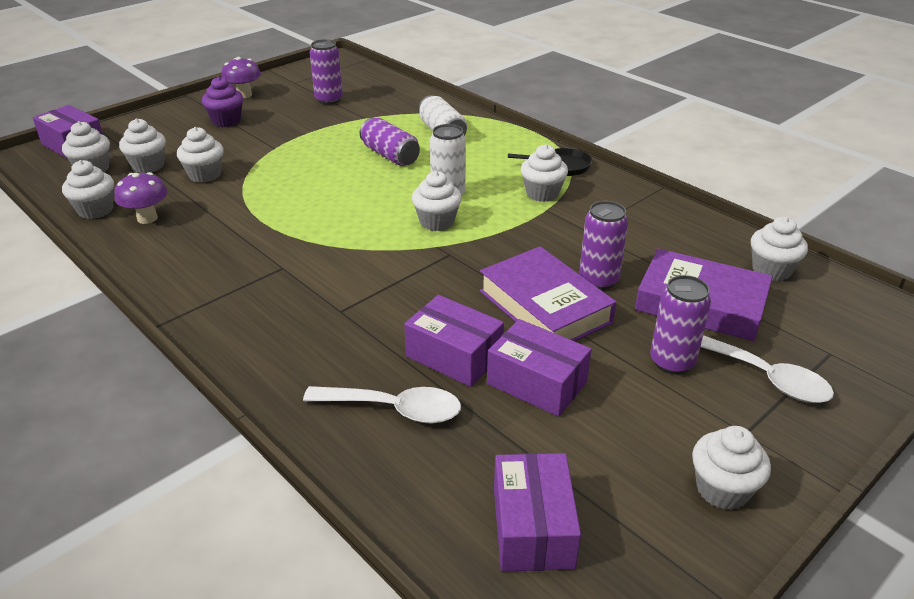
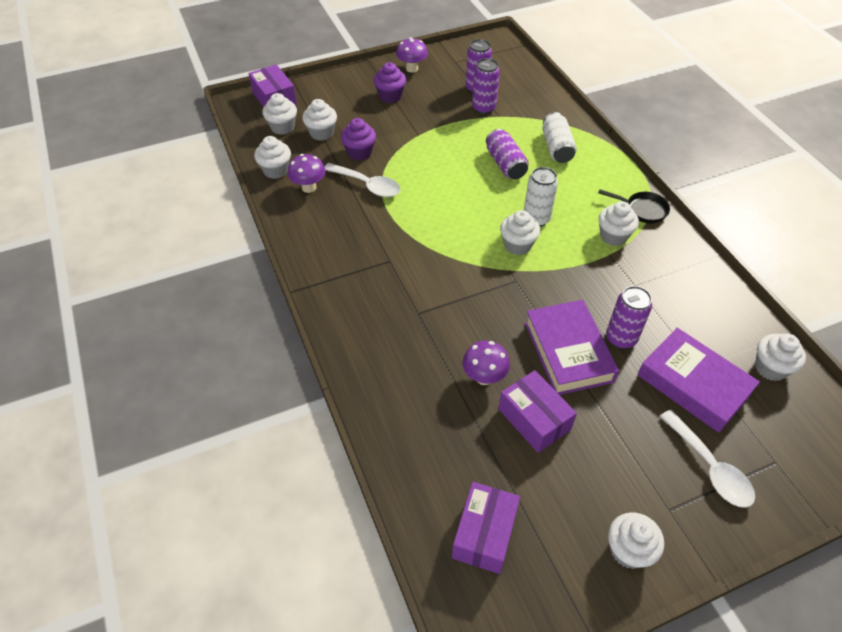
camera: 20 degrees right, 15 degrees up
(205, 175) = (359, 152): white cupcake -> purple cupcake
(394, 409) = (427, 410): white spoon -> white spoon (367, 185)
(454, 356) = (484, 377): purple box -> purple mushroom
(672, 362) = (643, 432): purple can -> purple can (484, 108)

